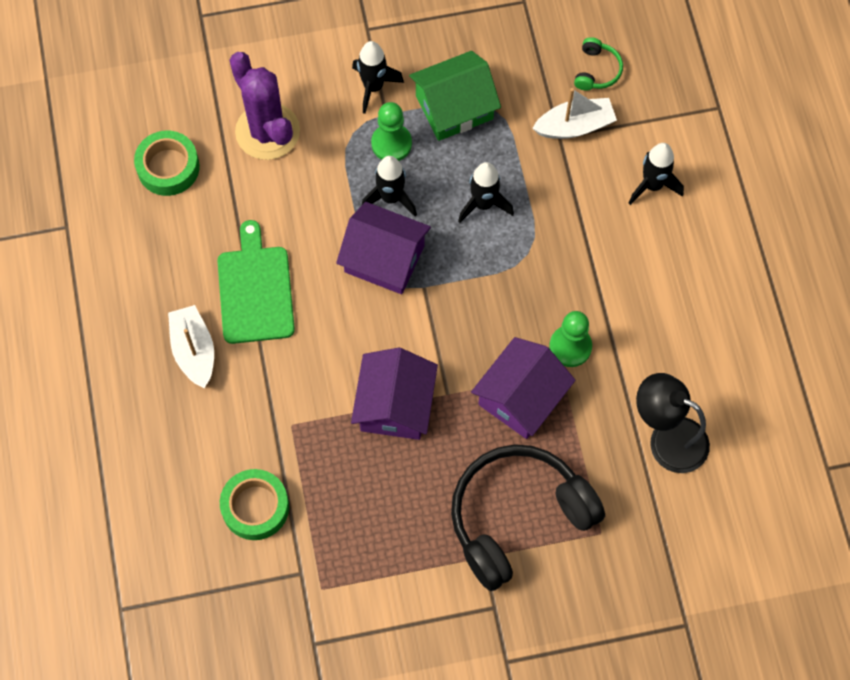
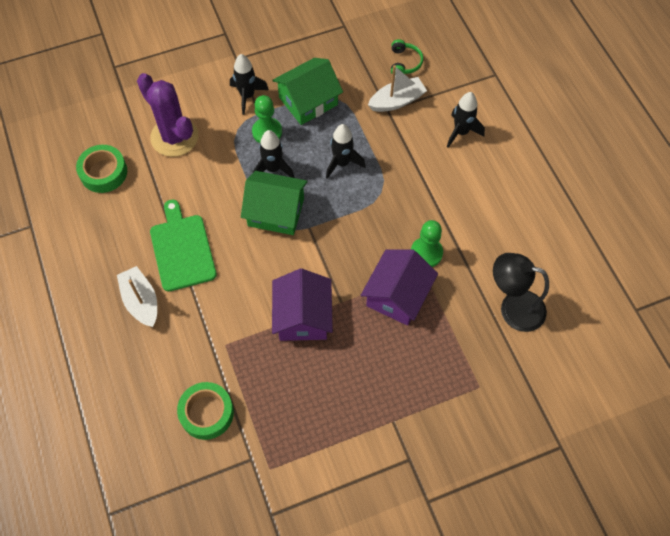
camera: 10 degrees left, 5 degrees down
(384, 259) = (276, 212): purple house -> green house
(518, 518) = (413, 386): black headphones -> none

